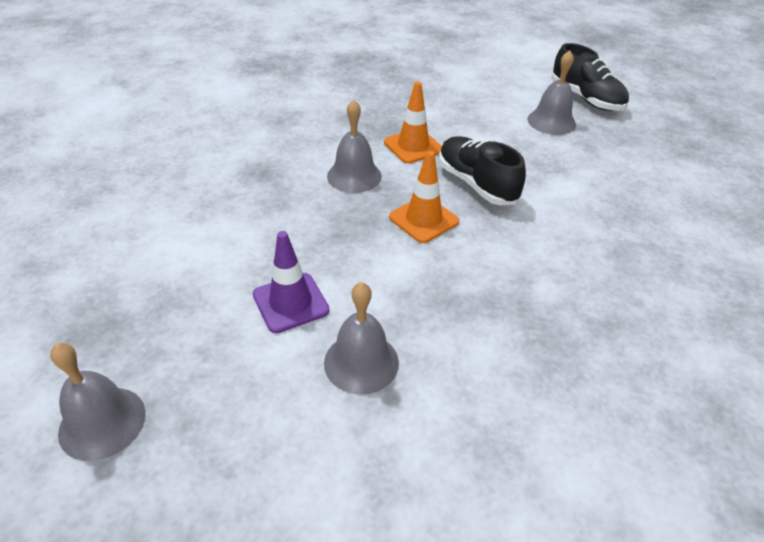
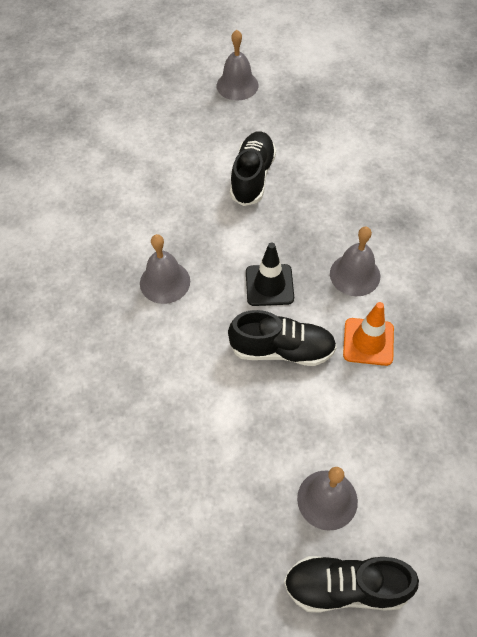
camera: 130 degrees right, 15 degrees up
(290, 302) = (252, 177): purple traffic cone -> black shoe
(361, 362) = (184, 184): grey bell -> grey bell (165, 282)
(423, 219) = (269, 285): orange traffic cone -> black traffic cone

